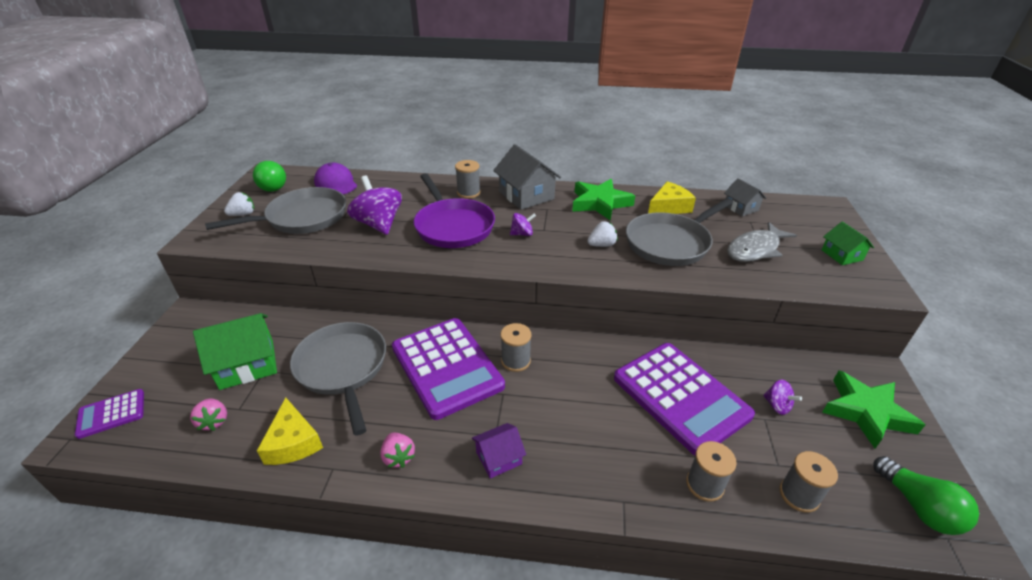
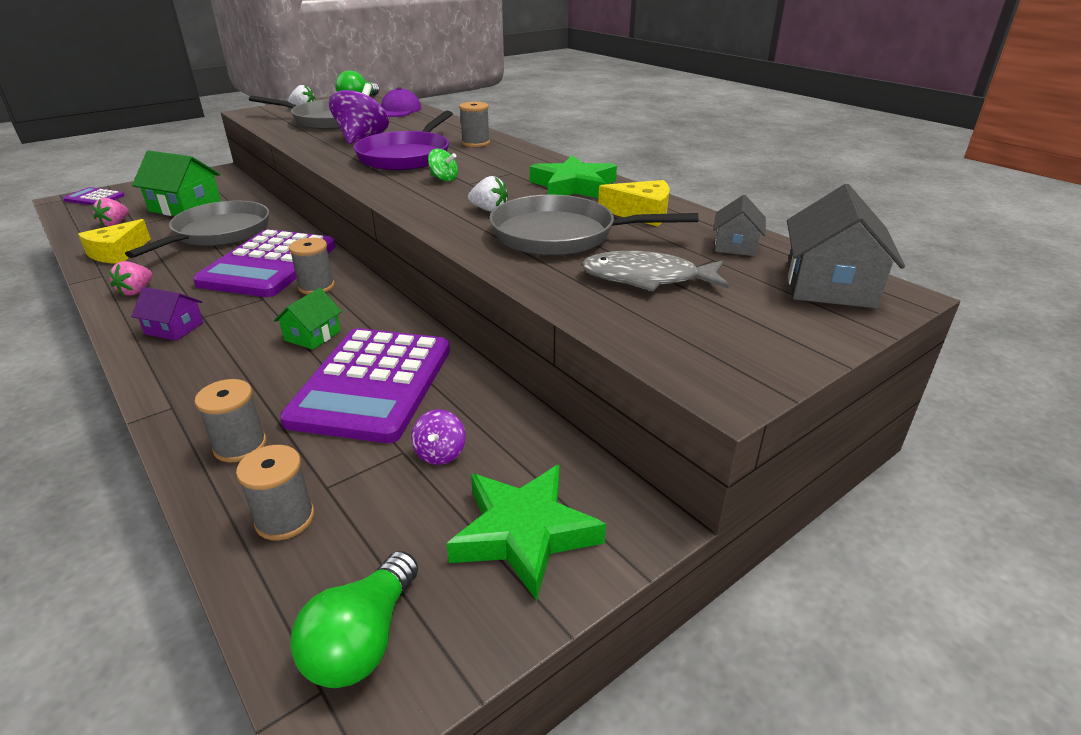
camera: 45 degrees right, 5 degrees down
(522, 234) = (444, 179): purple spinning top -> green spinning top
(526, 195) = (519, 159): grey house -> grey house (829, 285)
(841, 255) = (760, 334): green house -> green house (312, 335)

